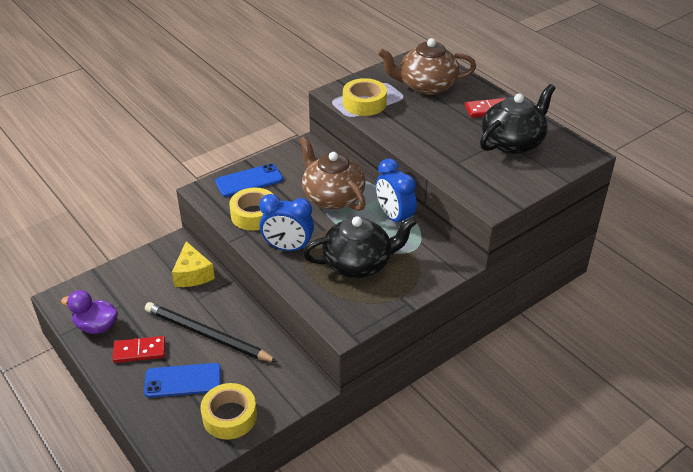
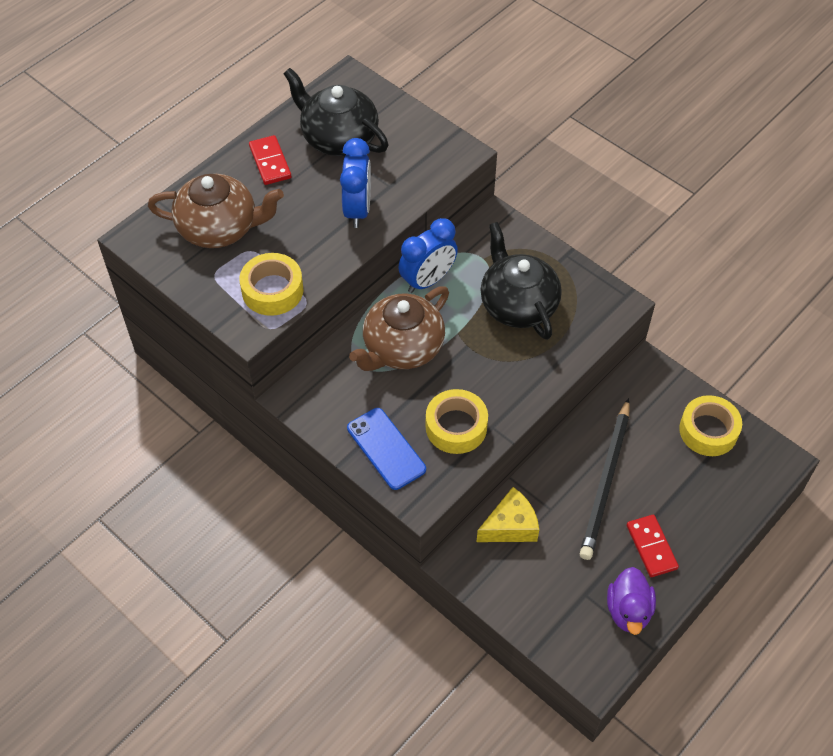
camera: 100 degrees left, 15 degrees up
(183, 381) = (678, 488): blue phone -> none
(288, 248) = (509, 377): blue clock -> blue clock (357, 210)
(426, 86) = (219, 228): brown teapot -> brown teapot turned 75 degrees counterclockwise

